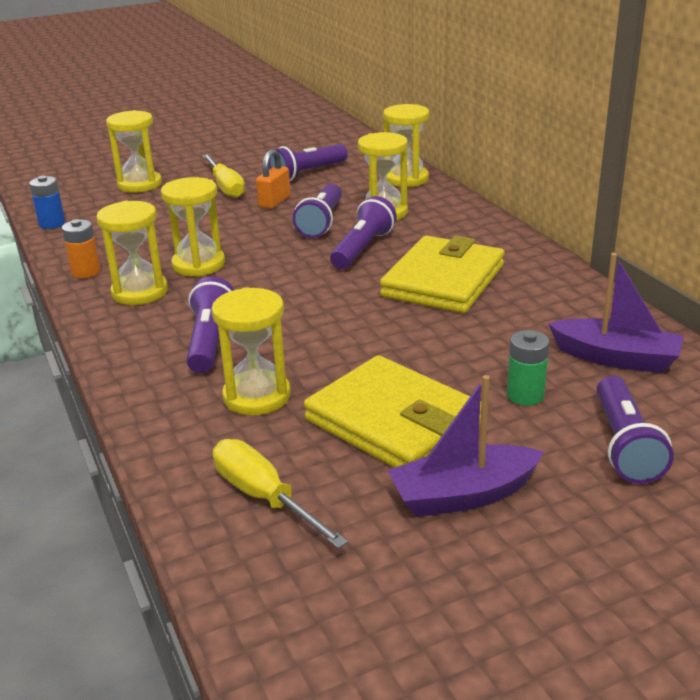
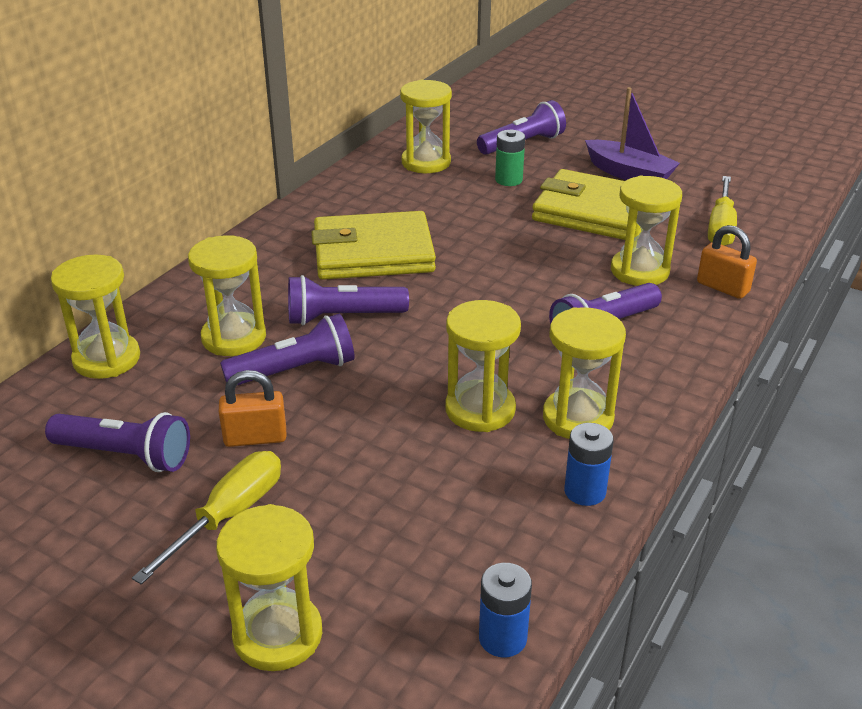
camera: 125 degrees left, 5 degrees up
(86, 272) = (585, 491): orange battery -> blue battery
(170, 431) = (723, 287): none -> orange padlock
(393, 422) = (595, 212): yellow wallet -> yellow wallet turned 75 degrees counterclockwise
(616, 358) = (426, 162): purple boat -> yellow hourglass

